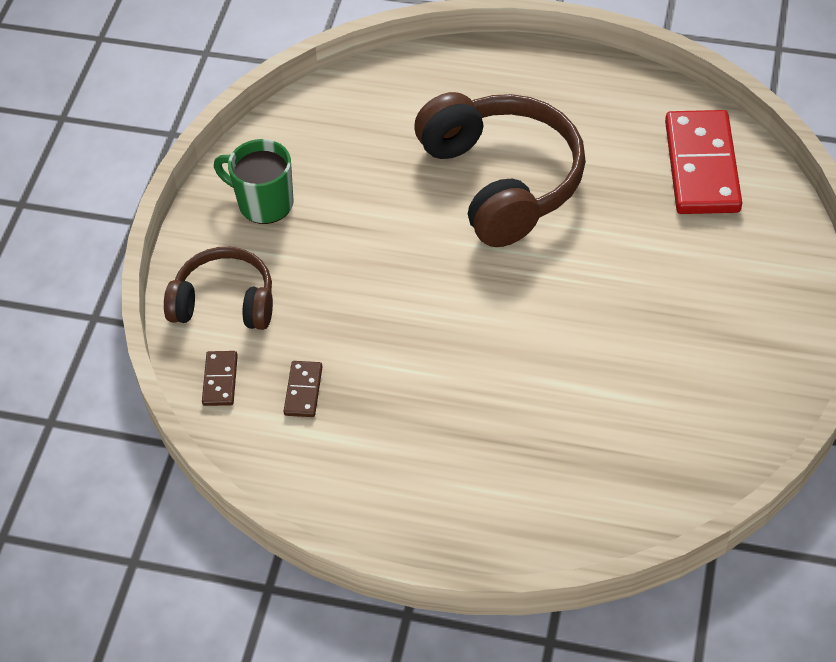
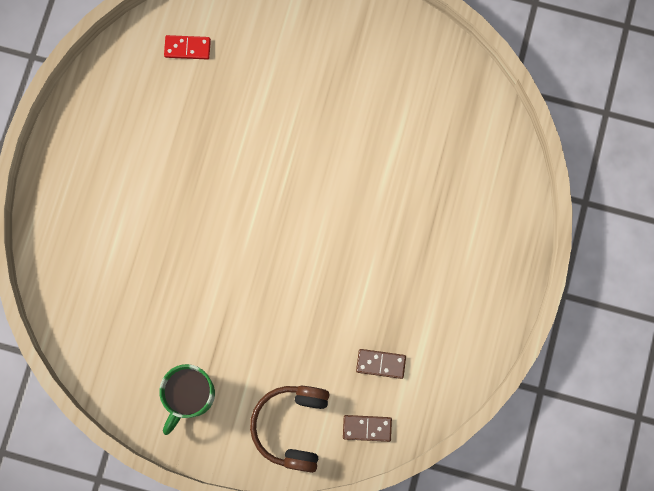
camera: 90 degrees left, 25 degrees up
(502, 181) = (186, 202): brown headphones -> none
(702, 166) = (187, 48): red domino -> red domino, size x0.45

